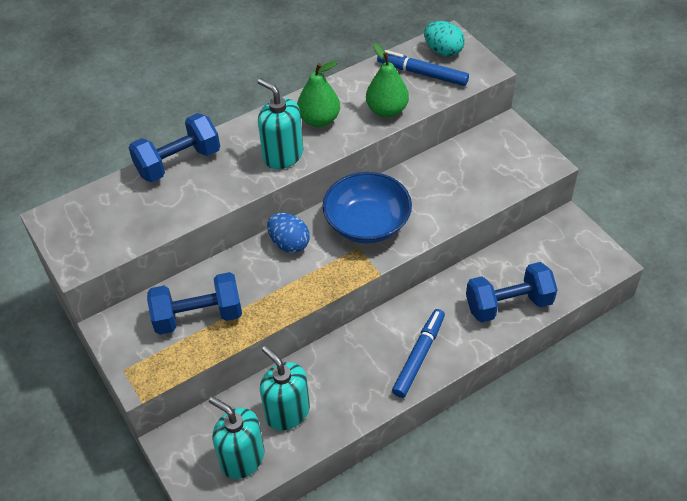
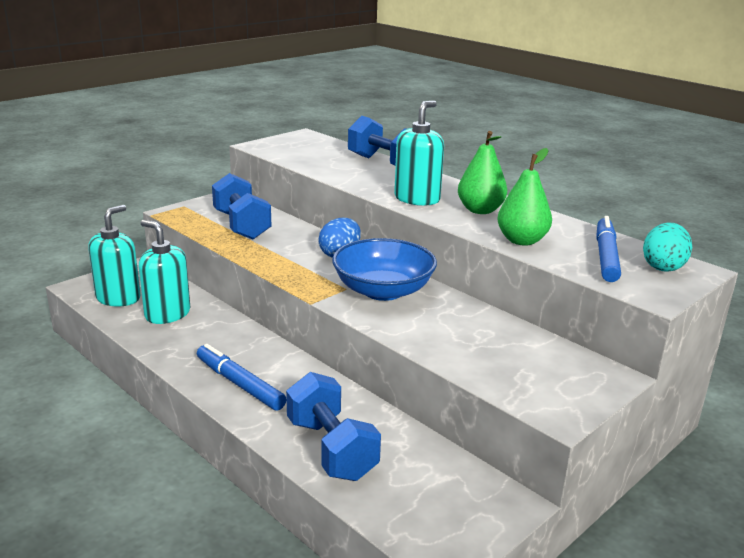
camera: 75 degrees right, 25 degrees down
(287, 412) = (167, 314): turquoise soap dispenser -> turquoise soap dispenser turned 90 degrees counterclockwise
(419, 356) = (239, 384): blue marker -> blue marker turned 150 degrees counterclockwise

